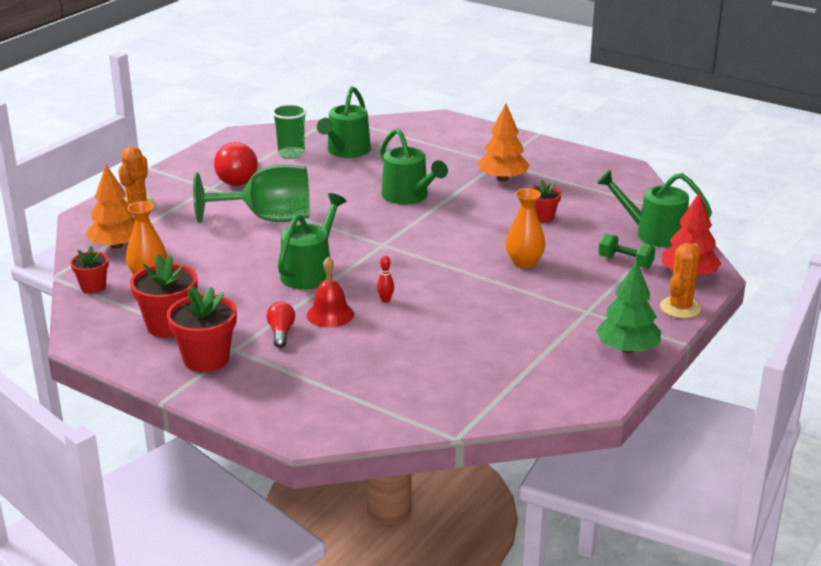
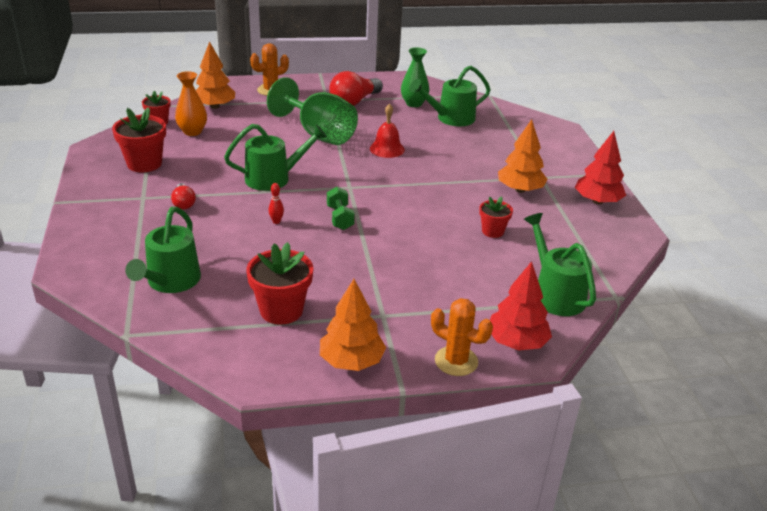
camera: 45 degrees right, 5 degrees up
(206, 359) = (120, 193): red flower pot -> red flower pot (281, 310)
(281, 332) = (183, 203): red light bulb -> red light bulb turned 120 degrees clockwise
(291, 154) = (414, 103): green cup -> green vase
(330, 314) = (229, 210): red bell -> red bell (387, 149)
(409, 196) = (430, 166): green watering can -> green watering can (170, 282)
(524, 262) = (412, 253): orange vase -> none
(564, 159) = (597, 201): none -> red tree
(625, 262) = (486, 300): green dumbbell -> green dumbbell (340, 218)
(627, 349) = (351, 361): green tree -> orange tree
(680, 308) = (456, 361): orange cactus -> orange cactus turned 45 degrees clockwise

